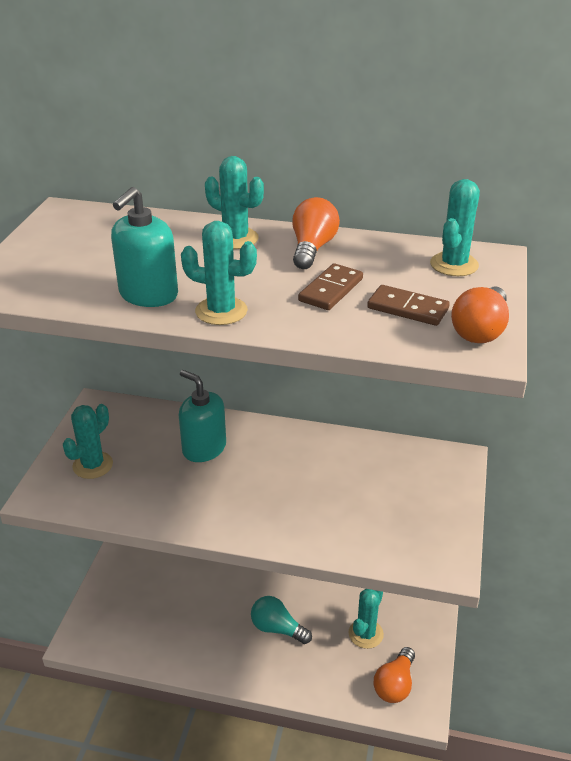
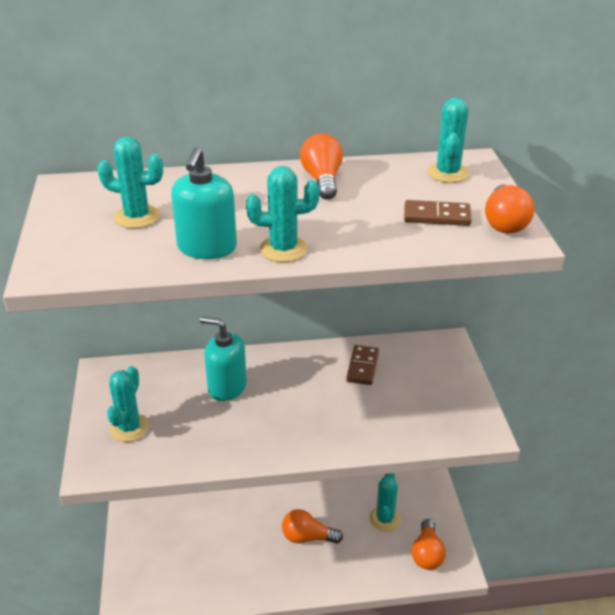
camera: 20 degrees left, 0 degrees up
(235, 238) = (249, 183): turquoise cactus -> turquoise cactus (137, 217)
(277, 628) = (307, 537): turquoise light bulb -> orange light bulb
(331, 290) = (363, 213): brown domino -> brown domino (362, 367)

